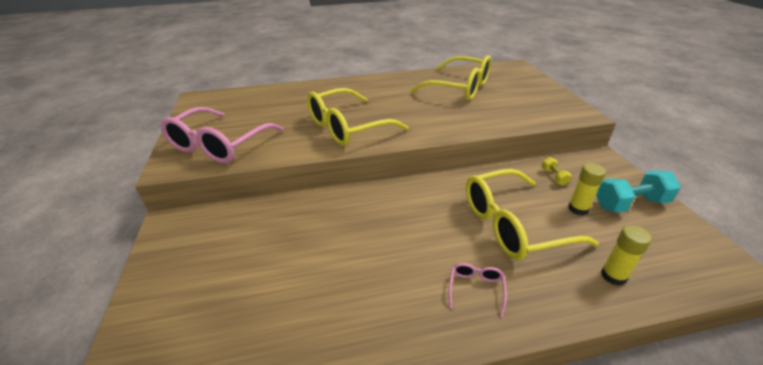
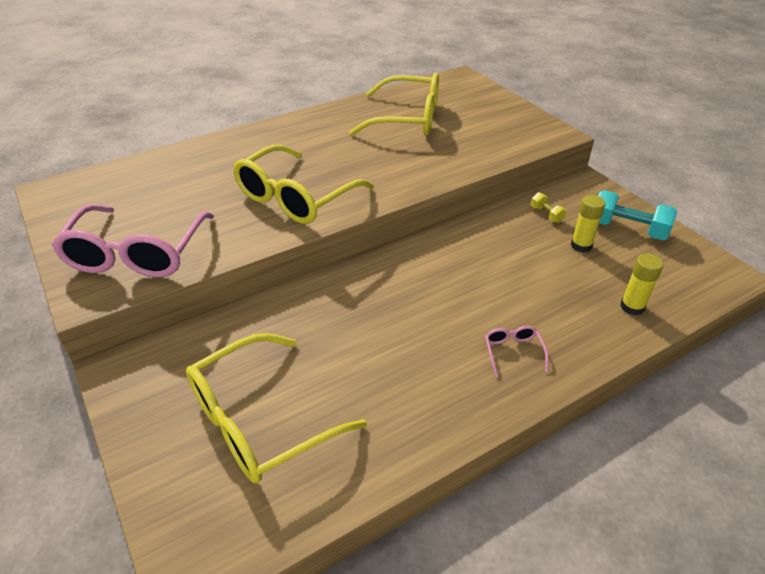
camera: 20 degrees left, 5 degrees up
(512, 225) = (523, 278): yellow glasses -> yellow glasses (259, 421)
(630, 204) = (628, 229): turquoise dumbbell -> turquoise dumbbell turned 60 degrees clockwise

